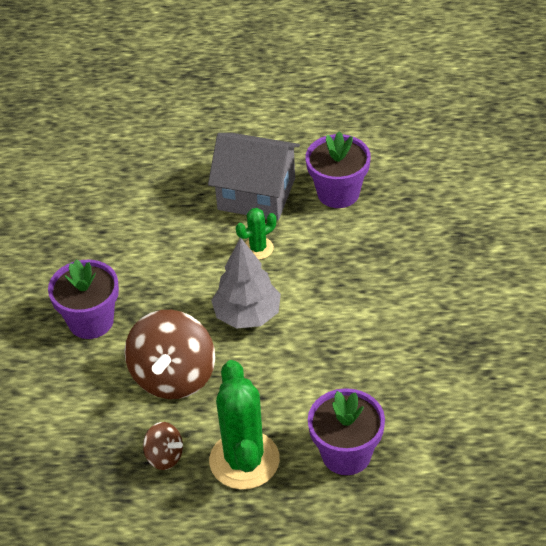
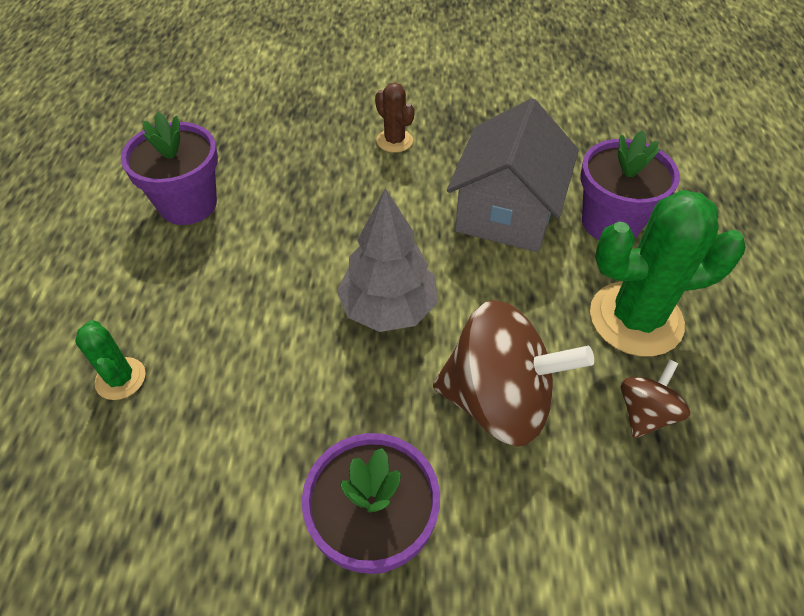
camera: 90 degrees left, 5 degrees up
(256, 194) = (154, 290): grey house -> grey house (506, 212)
(258, 248) = (265, 292): green cactus -> green cactus (120, 379)
(431, 305) = (394, 141): none -> brown cactus

